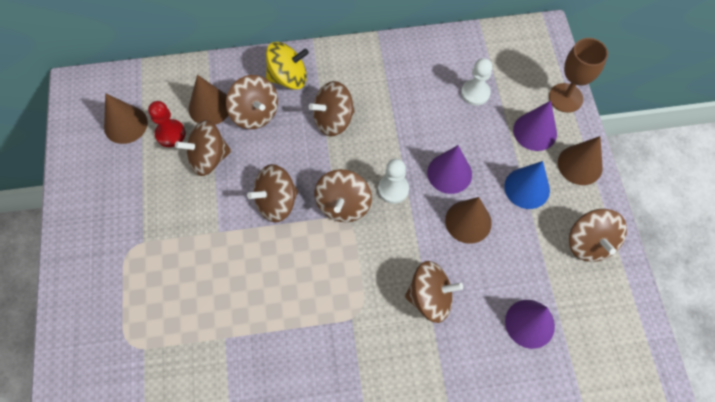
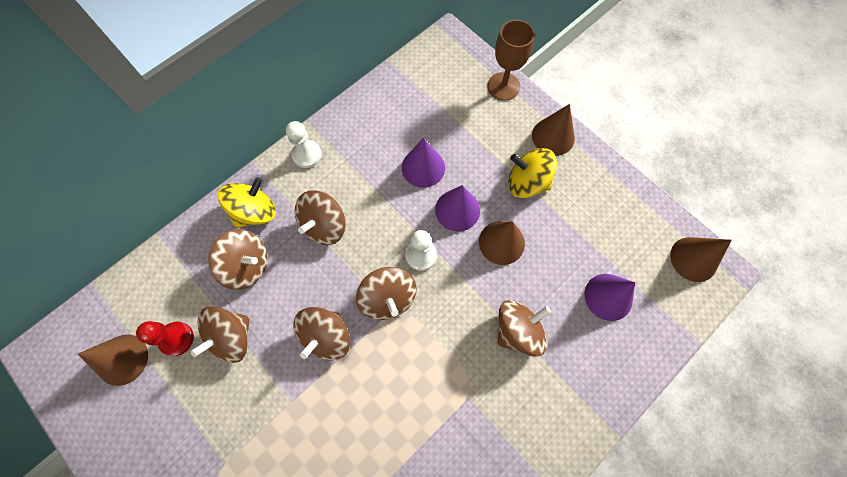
camera: 35 degrees left, 5 degrees up
(210, 107) = (198, 287): brown cone -> brown cone (693, 259)
(475, 93) = (429, 126): white pawn -> white pawn (307, 154)
(527, 188) = (527, 182): blue cone -> yellow spinning top
(535, 131) = (500, 130): purple cone -> purple cone (423, 167)
(589, 243) = (605, 198): brown spinning top -> none

